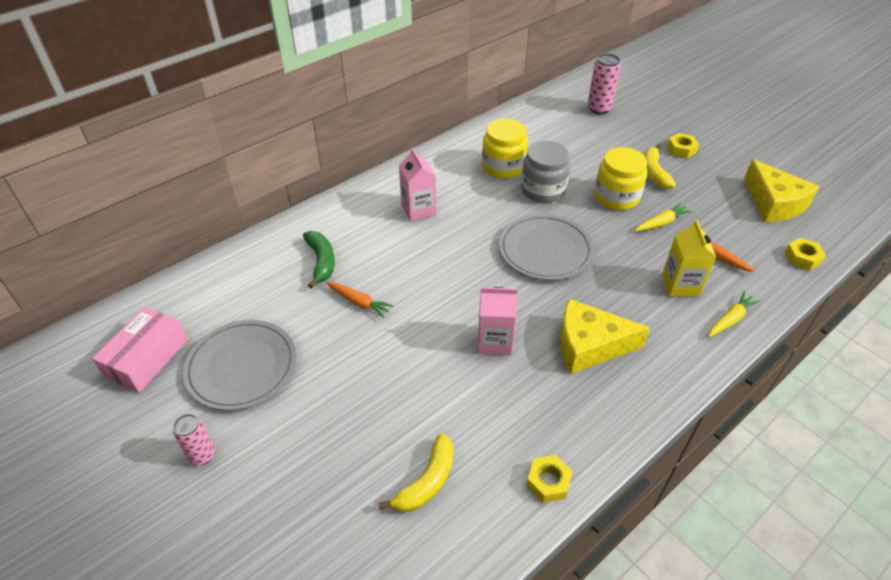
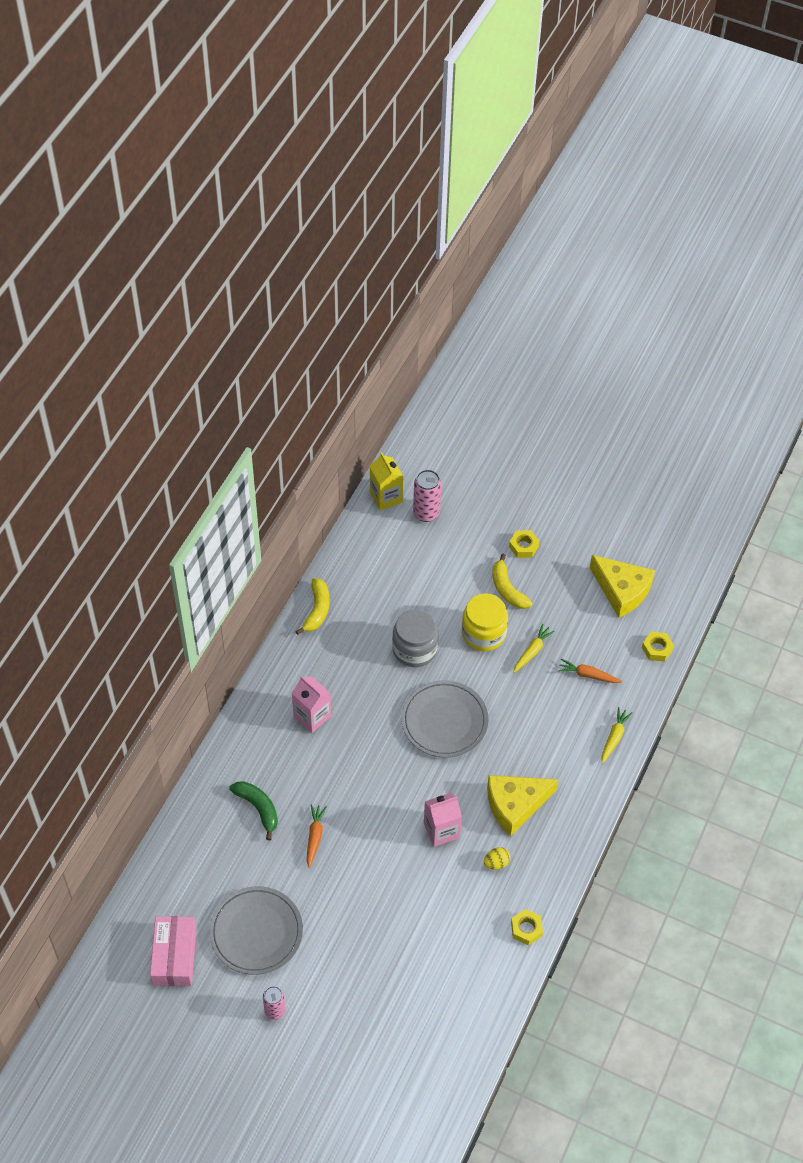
camera: 25 degrees left, 10 degrees up
(359, 302) = (314, 837): orange carrot -> orange carrot turned 90 degrees counterclockwise
(427, 481) = (444, 963): yellow banana -> yellow banana (317, 610)
(503, 166) = (365, 631): yellow jar -> none
(542, 394) = (496, 863): none -> yellow egg
(680, 285) = (567, 716): yellow carton -> yellow carton (386, 497)

